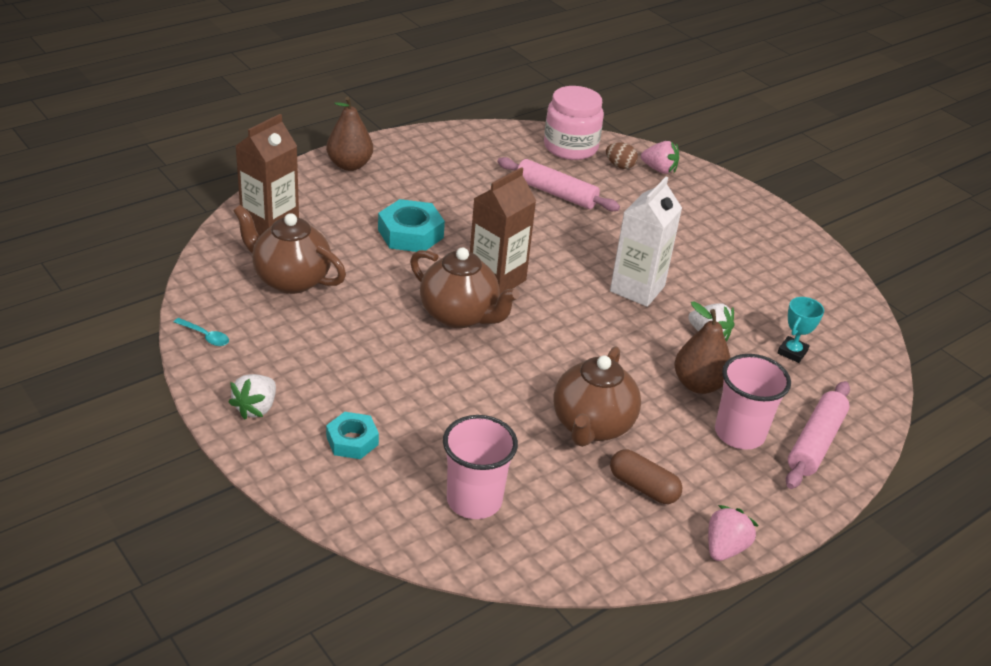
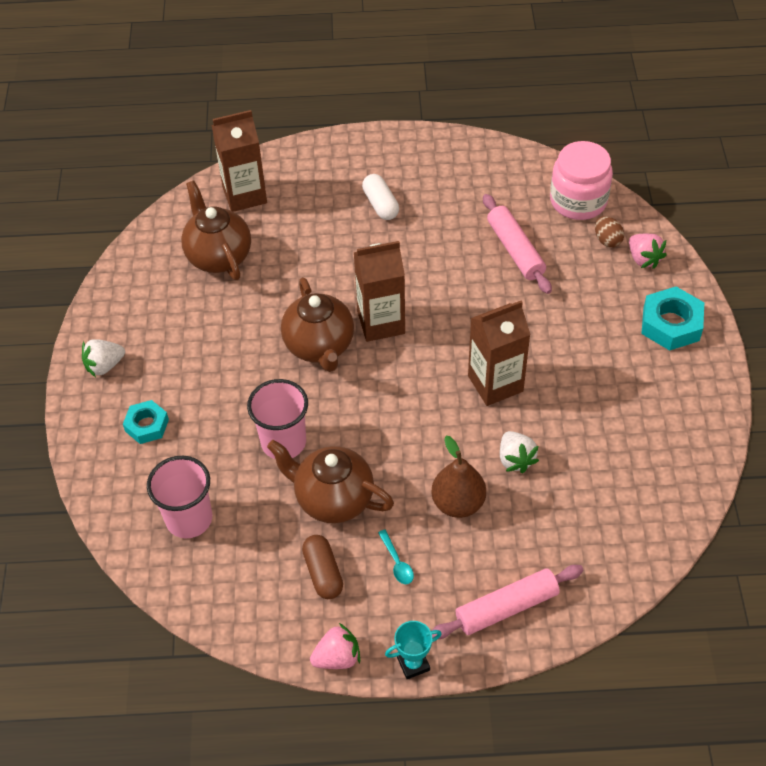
camera: 40 degrees right, 15 degrees up
(205, 336) = (118, 285): turquoise spoon -> turquoise spoon (397, 562)
(349, 165) = (358, 152): brown pear -> none
(408, 196) = (380, 204): none -> white capsule
(410, 233) = (349, 246): turquoise nut -> turquoise nut (671, 324)
(592, 426) = (333, 499): brown teapot -> brown teapot turned 60 degrees clockwise
(637, 289) = (495, 383): white carton -> brown carton
(739, 433) = (448, 566): pink cup -> pink cup (283, 442)
(792, 352) = (576, 511): turquoise trophy -> turquoise trophy (413, 664)

